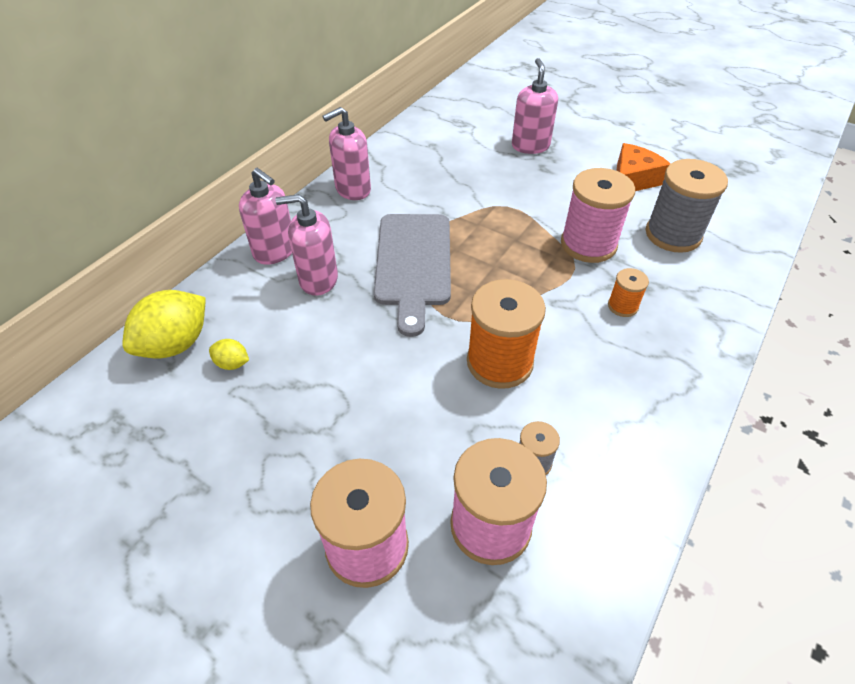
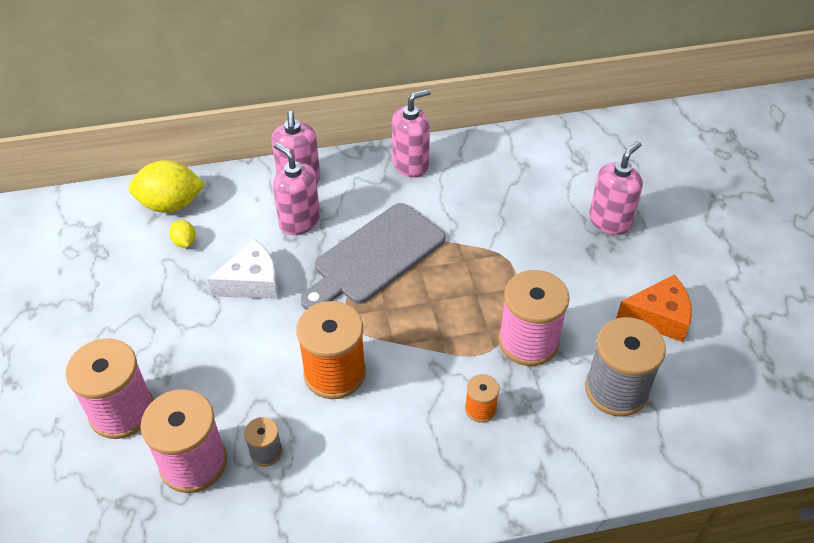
camera: 45 degrees right, 0 degrees up
(340, 349) = (252, 282): none -> white cheese
(352, 189) = (410, 165): pink soap dispenser -> pink soap dispenser turned 135 degrees clockwise

